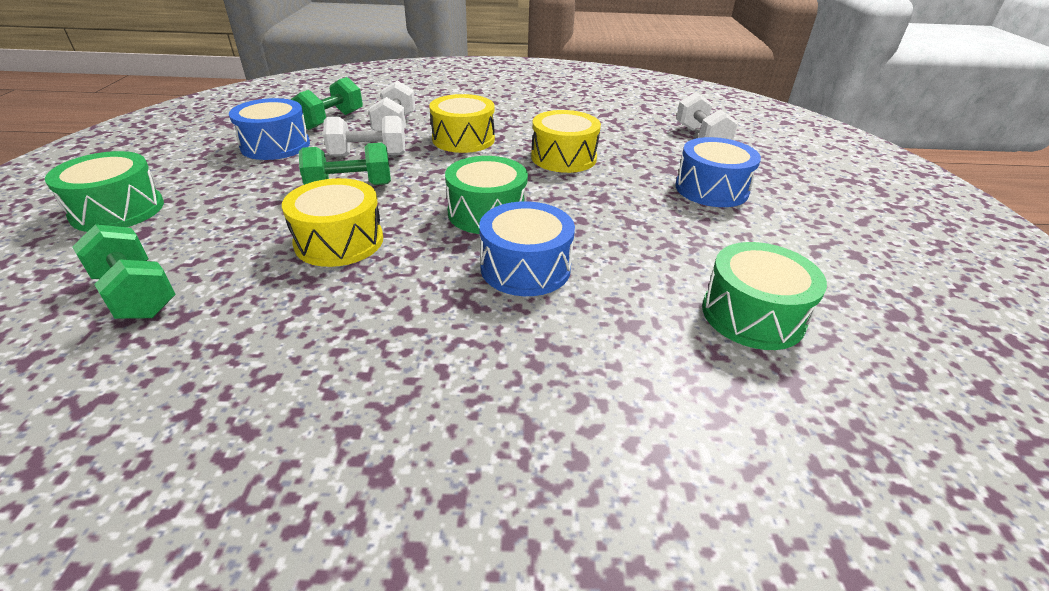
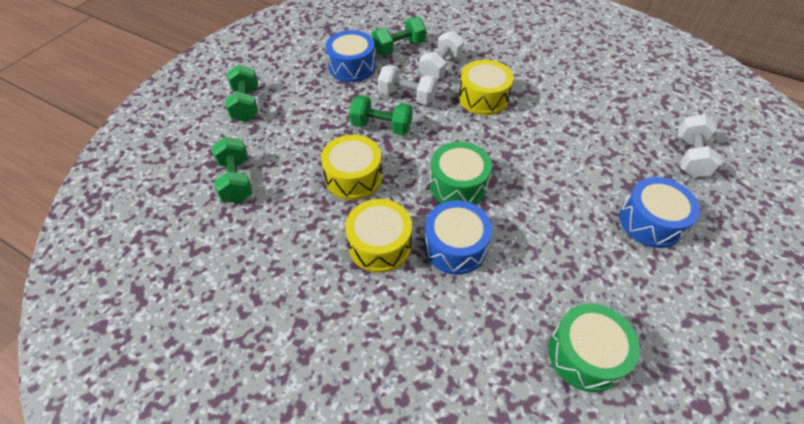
camera: 30 degrees right, 15 degrees up
(118, 210) = (246, 104): green drum -> green dumbbell
(563, 157) = (549, 144): yellow drum -> yellow drum (380, 245)

